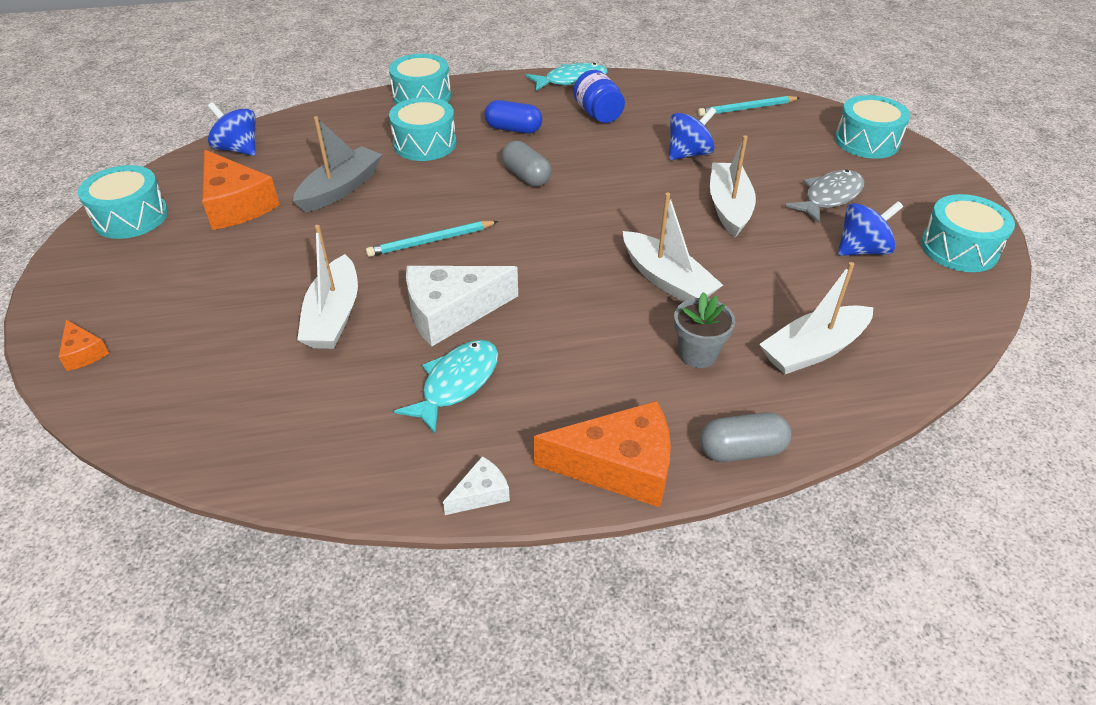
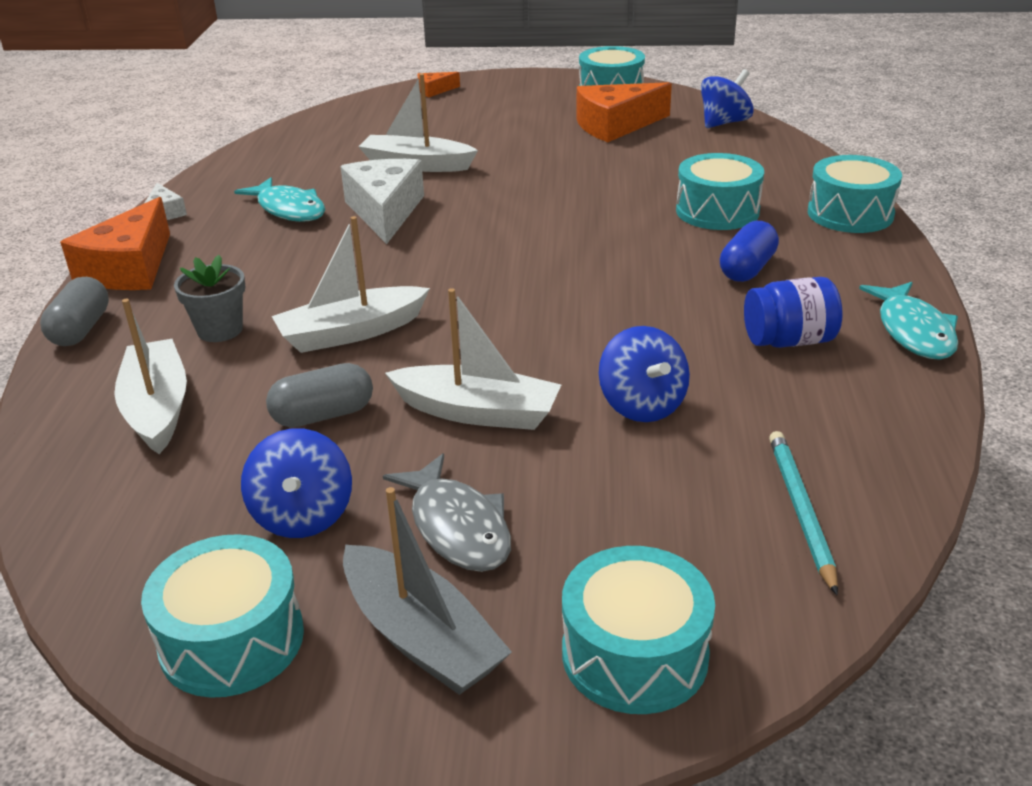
camera: 105 degrees right, 10 degrees down
(341, 188) = (628, 167): grey boat -> grey boat (421, 637)
(431, 241) = (506, 207): turquoise pencil -> none
(526, 176) = (619, 268): grey capsule -> grey capsule (323, 415)

